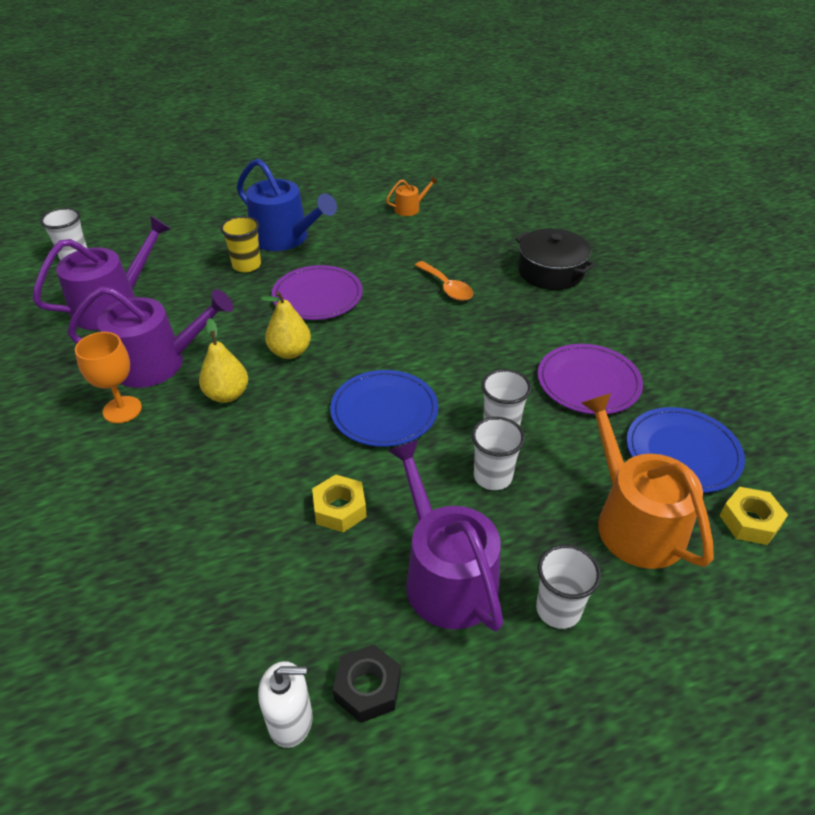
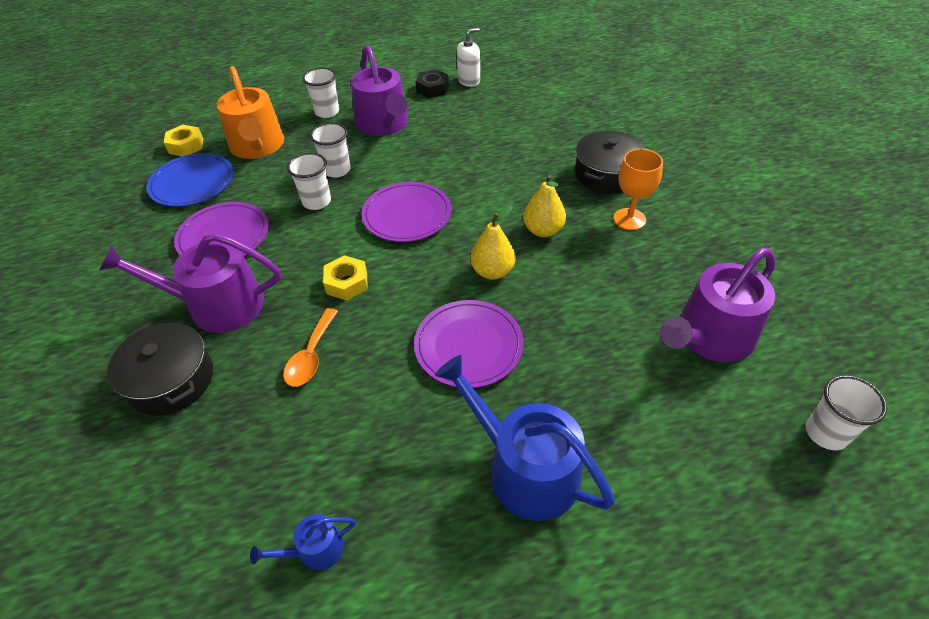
camera: 175 degrees left, 5 degrees up
(117, 474) = (607, 174): none -> black pot
(157, 362) = (620, 262): purple watering can -> purple watering can (217, 305)
(246, 265) = (568, 405): yellow cup -> none
(290, 720) = (469, 81): white soap dispenser -> white soap dispenser turned 150 degrees clockwise
(340, 509) = (445, 154): yellow nut -> yellow nut (347, 283)
(384, 411) = (407, 215): blue plate -> purple plate
(410, 208) = (315, 550): orange watering can -> blue watering can
(447, 287) = (311, 356): orange spoon -> orange spoon turned 135 degrees counterclockwise

